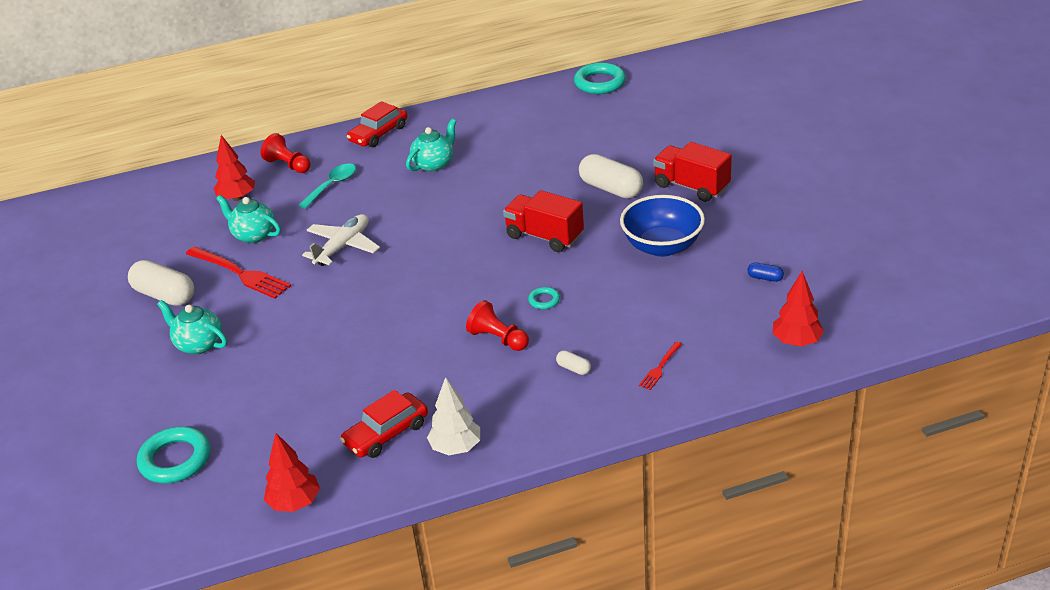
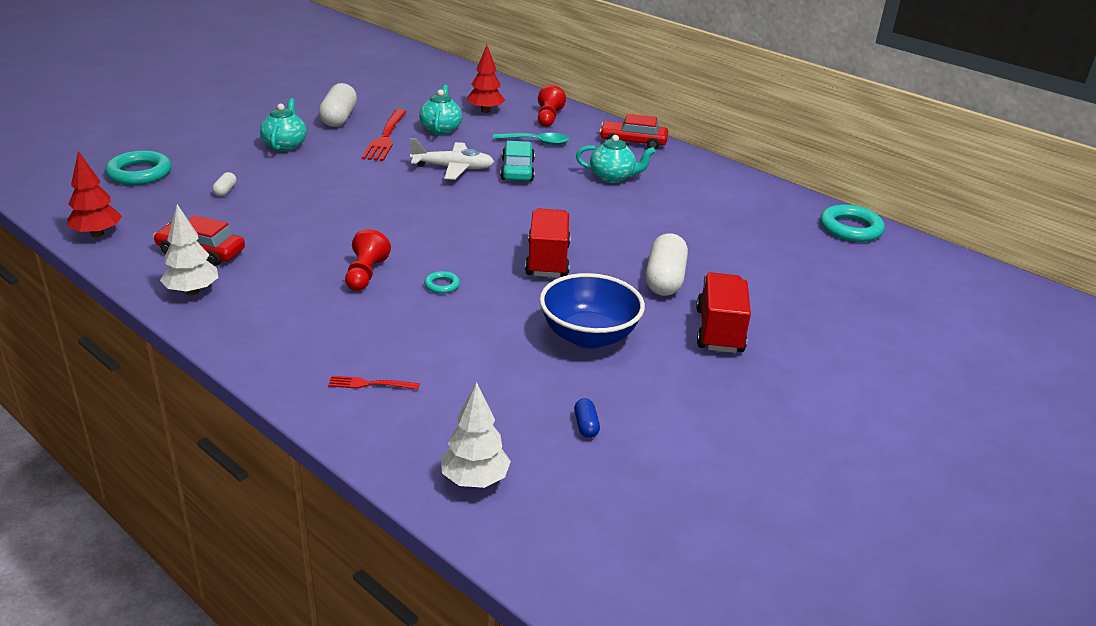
camera: 55 degrees right, 5 degrees down
(378, 211) = (517, 170): none -> turquoise car
(573, 368) = (341, 328): white capsule -> white capsule (225, 191)
(796, 342) = (474, 480): red tree -> white tree

